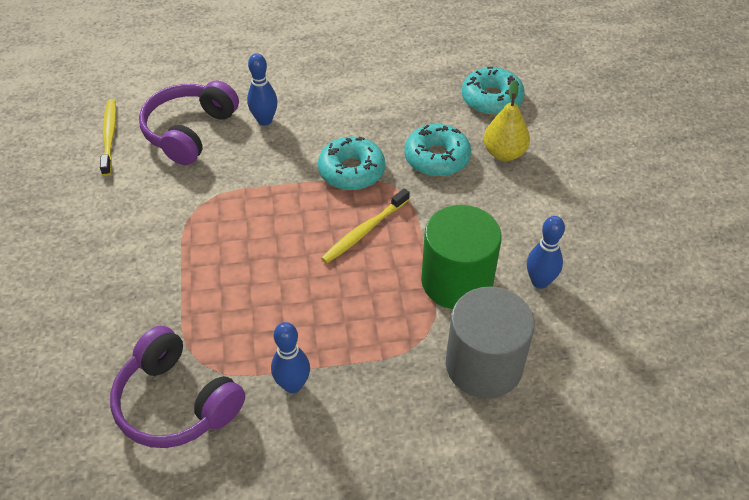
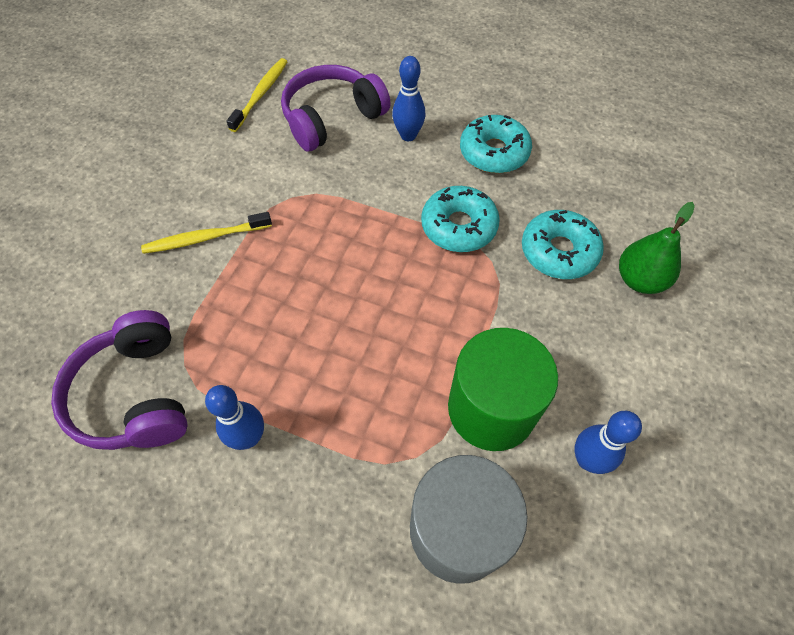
camera: 30 degrees right, 10 degrees up
(364, 231) = (429, 300): yellow toothbrush -> yellow toothbrush (205, 238)
(491, 99) = (663, 209): turquoise donut -> turquoise donut (494, 152)
(504, 153) = (639, 280): yellow pear -> green pear

